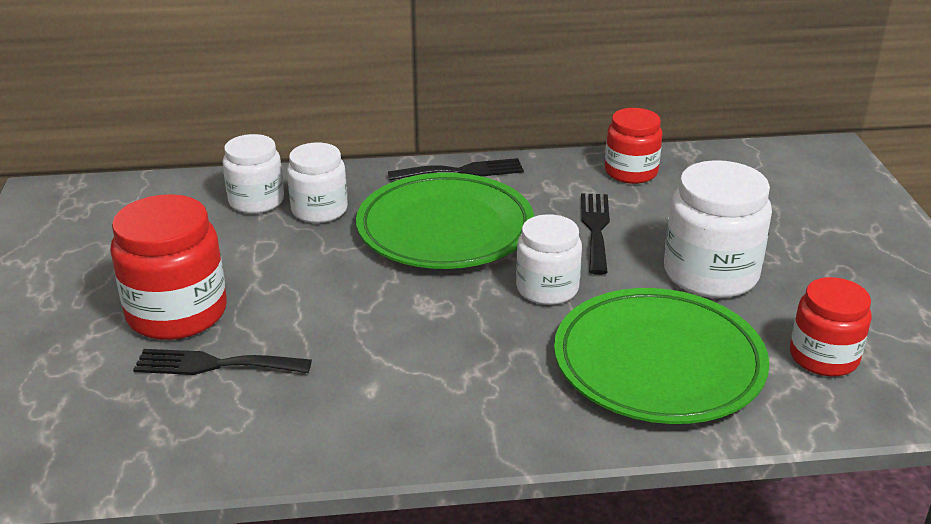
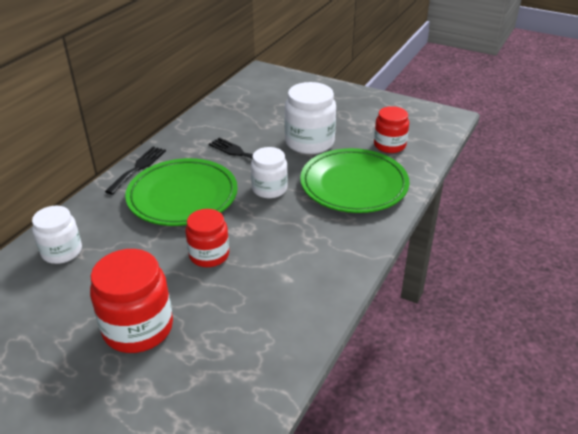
camera: 55 degrees left, 5 degrees up
(214, 364) = (206, 329): black fork -> none
(319, 210) = (106, 231): white jar -> none
(631, 172) = (209, 123): red jar -> red jar (209, 255)

